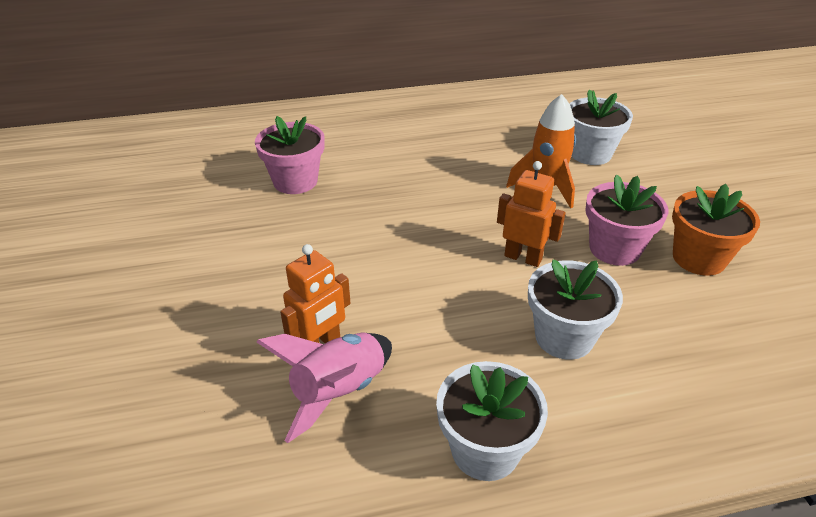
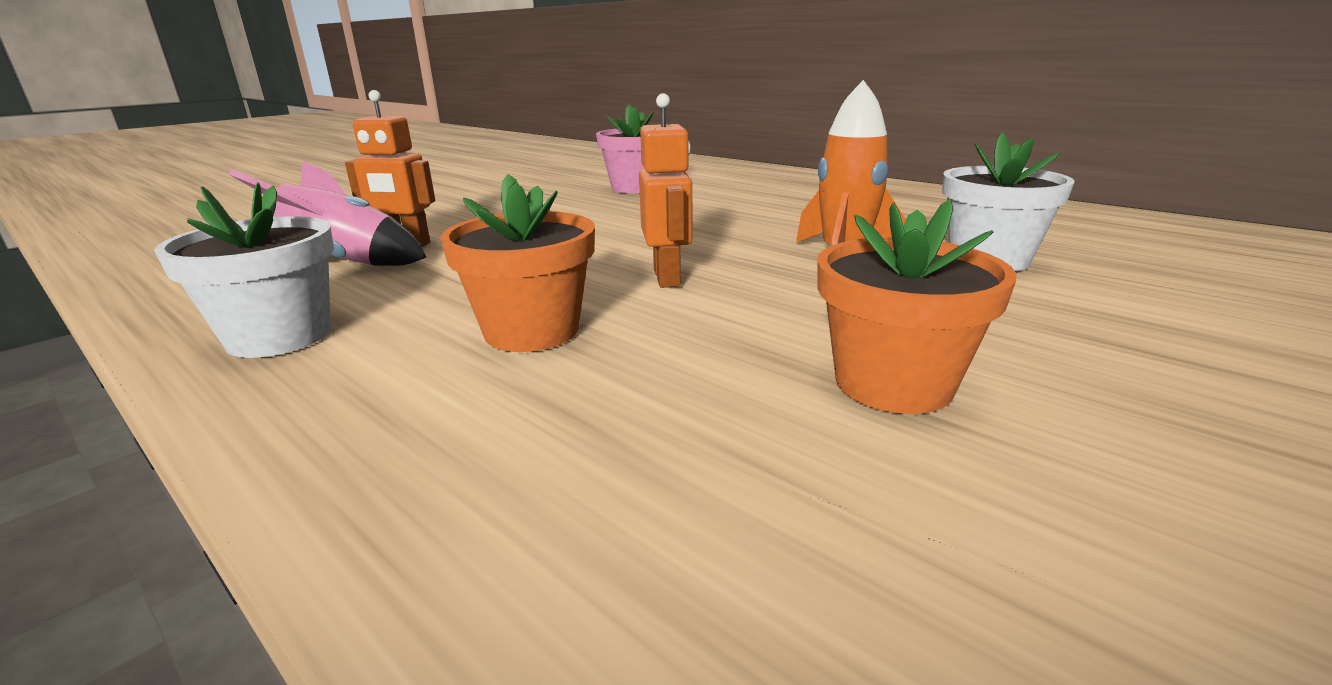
camera: 55 degrees right, 15 degrees down
(564, 337) = (532, 331): white flower pot -> orange flower pot
(614, 249) = (786, 318): pink flower pot -> none

